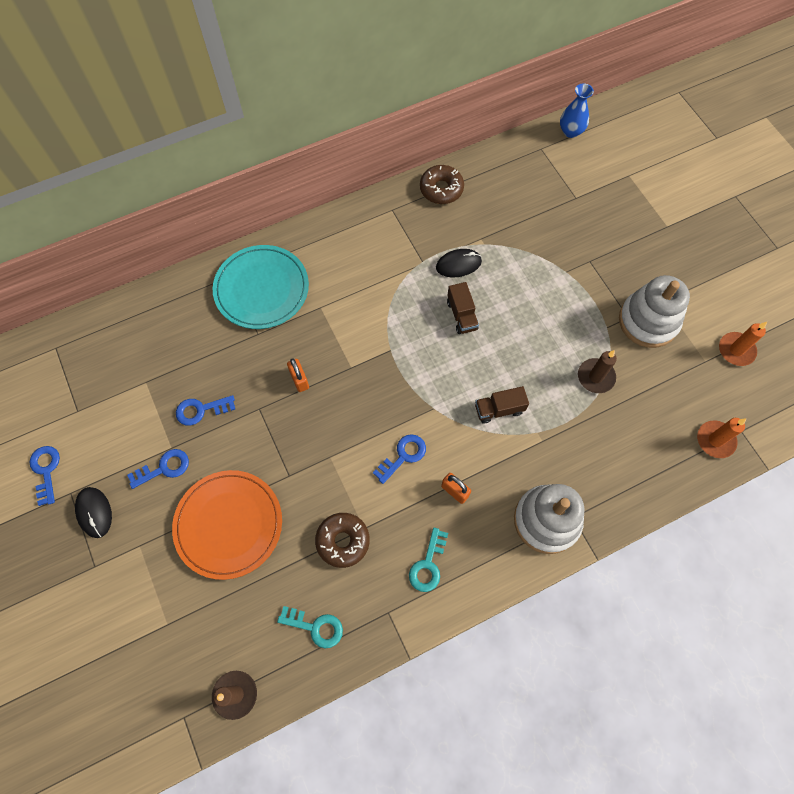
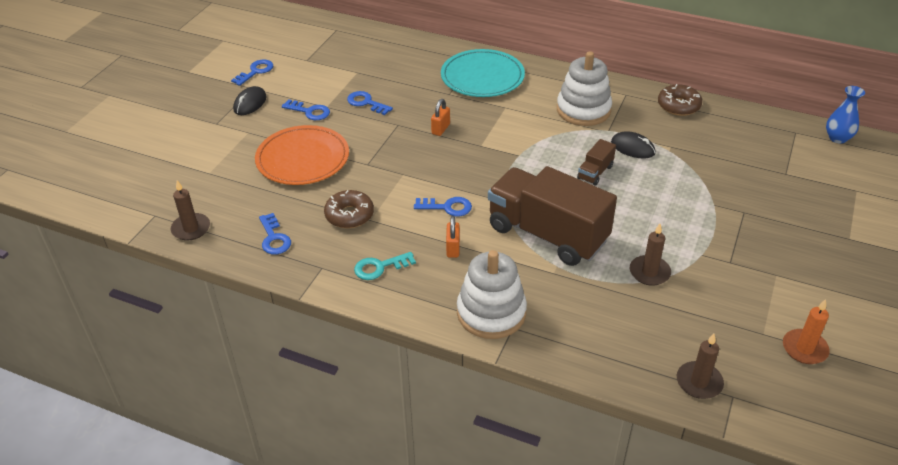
camera: 50 degrees right, 25 degrees down
(315, 627) = (274, 238): turquoise key -> blue key
(499, 409) = (547, 234): brown truck -> brown truck, size x2.41
(648, 321) = (744, 276): white stacking toy -> white stacking toy (583, 110)
(715, 440) = (699, 382): orange candle -> brown candle

